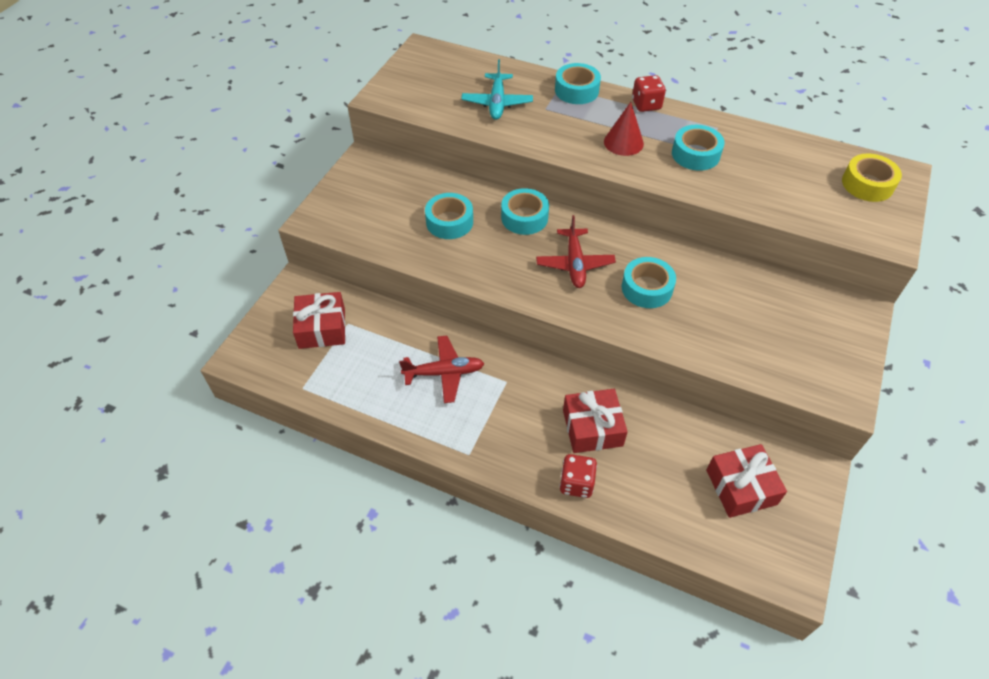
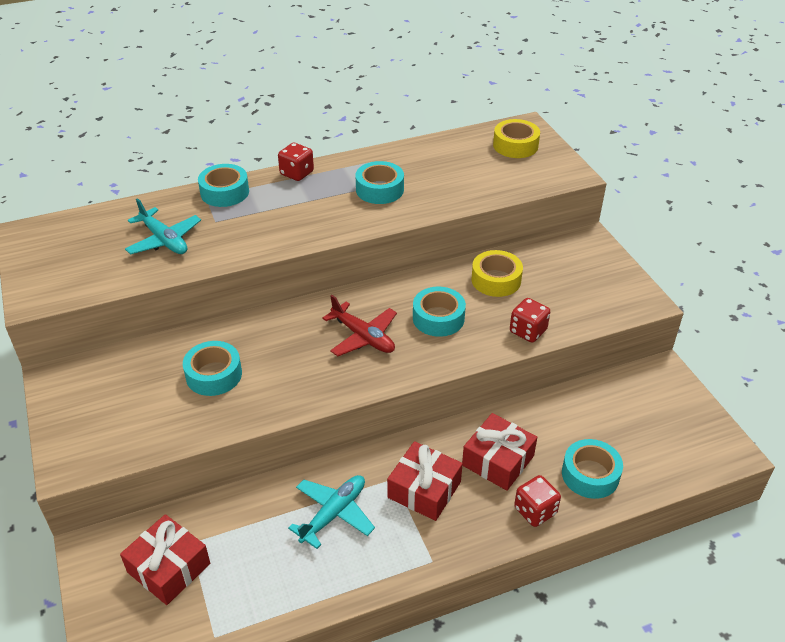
camera: 45 degrees left, 10 degrees down
(444, 373) = (334, 513): red plane -> turquoise plane
(524, 217) = (277, 328): turquoise tape -> turquoise tape (590, 474)
(623, 142) = (314, 211): red cone -> none
(706, 348) = (528, 331): none -> red dice
(731, 290) = (496, 280): none -> yellow tape
(741, 487) = (636, 420): red gift -> red gift (424, 490)

